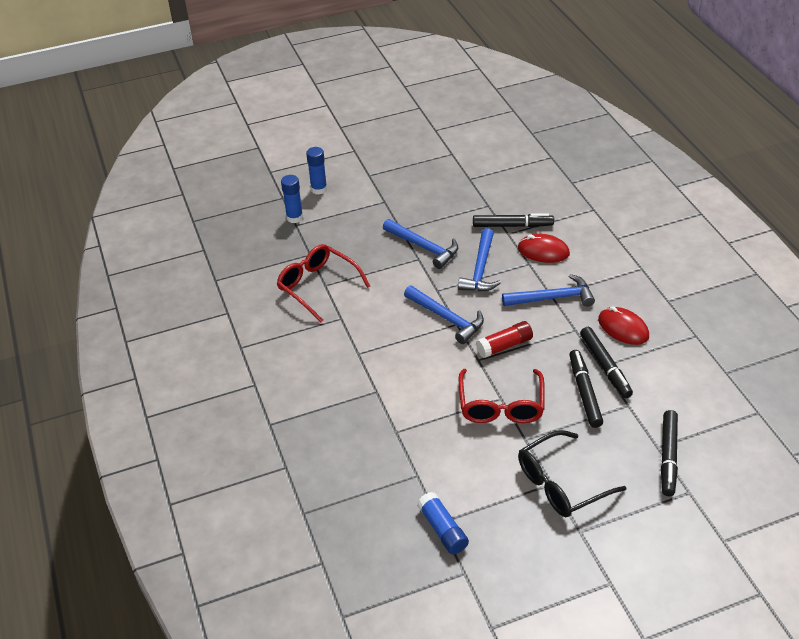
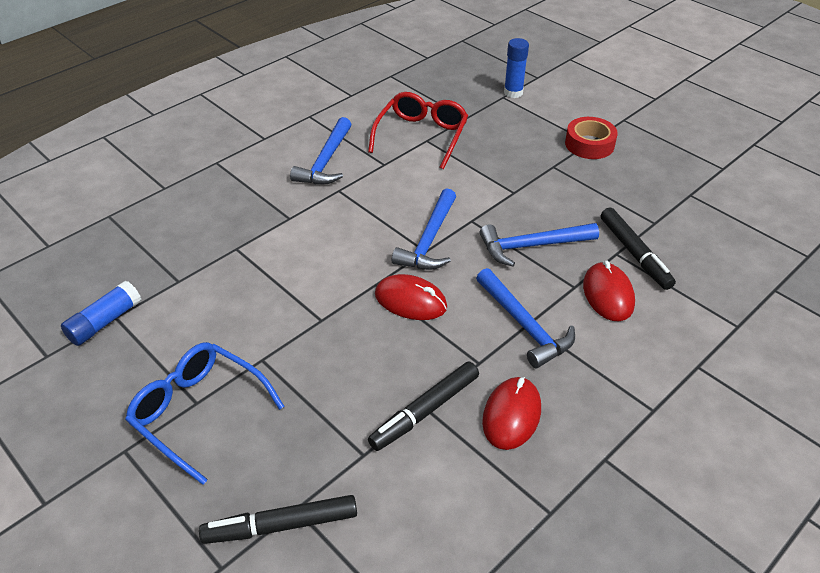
camera: 65 degrees right, 0 degrees up
(319, 189) = (570, 94): blue glue stick -> none
(387, 202) = (589, 144): none -> red tape
(424, 247) = (536, 191): blue hammer -> blue hammer (325, 161)
(501, 405) = (308, 323): red glasses -> none
(504, 346) = (410, 301): red glue stick -> red mouse
(561, 483) = (198, 412): black glasses -> blue glasses
(584, 392) = (365, 399): black marker -> none

